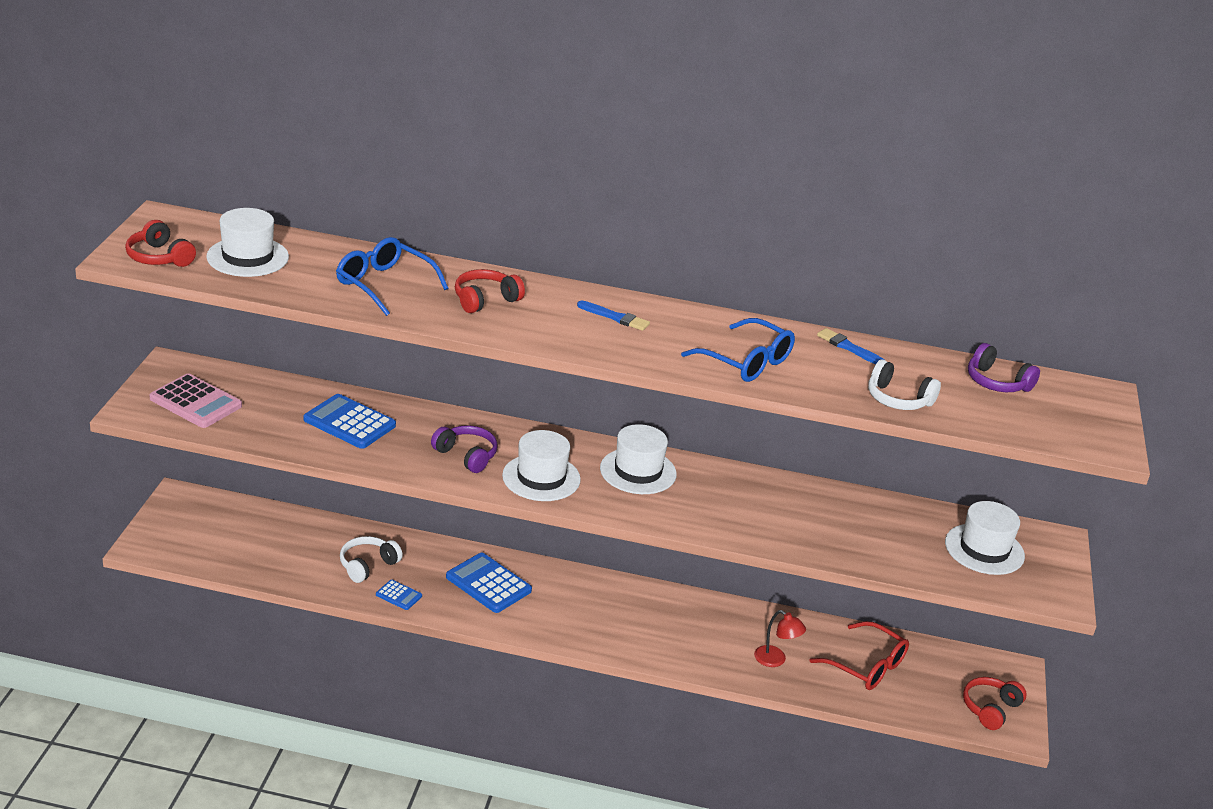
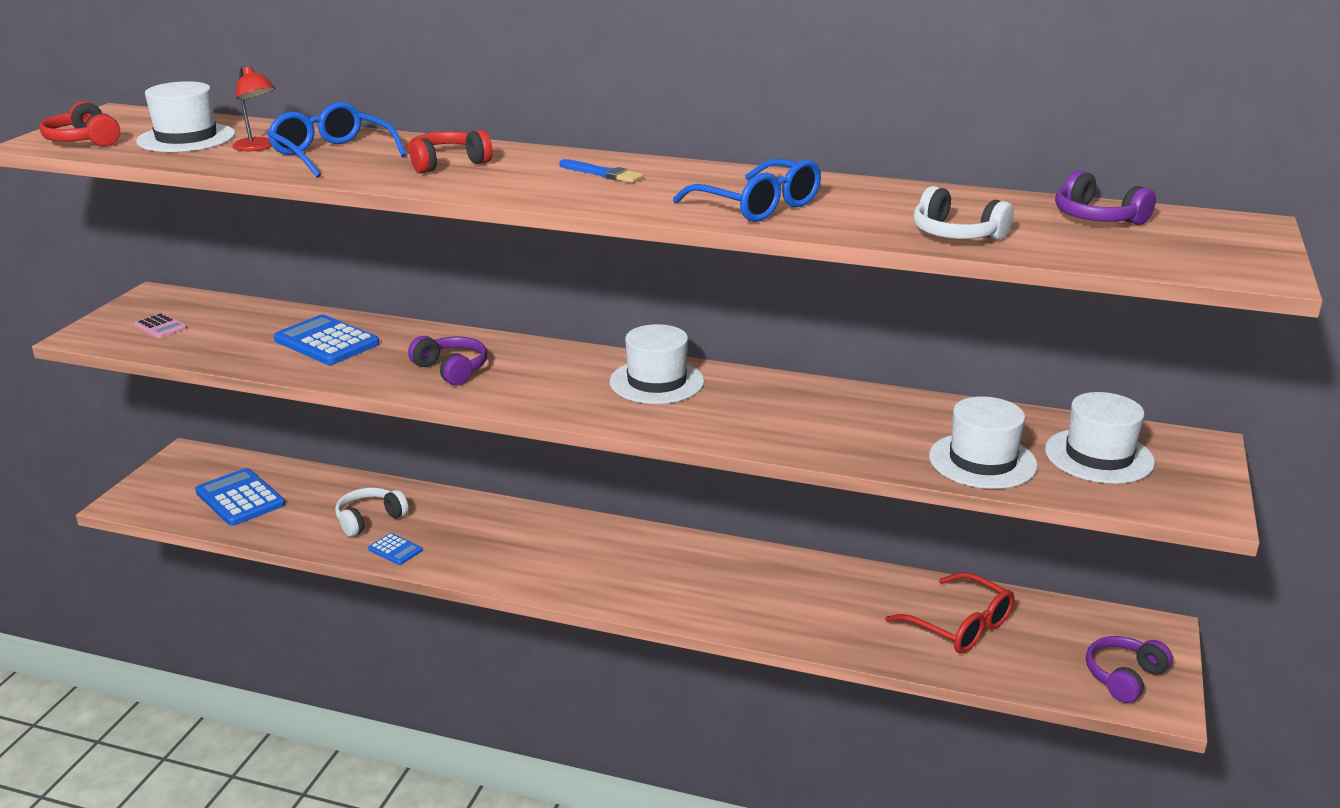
camera: 10 degrees right, 5 degrees down
(196, 402) = (160, 327): pink calculator -> pink calculator, size x0.52
(488, 584) = (504, 537): blue calculator -> blue calculator (240, 498)
(541, 478) = (534, 389): white hat -> white hat (982, 461)
(775, 660) = (842, 619): red lamp -> red lamp (258, 147)
(849, 348) = (899, 192): blue brush -> none
(990, 709) = (1124, 677): red headphones -> purple headphones

